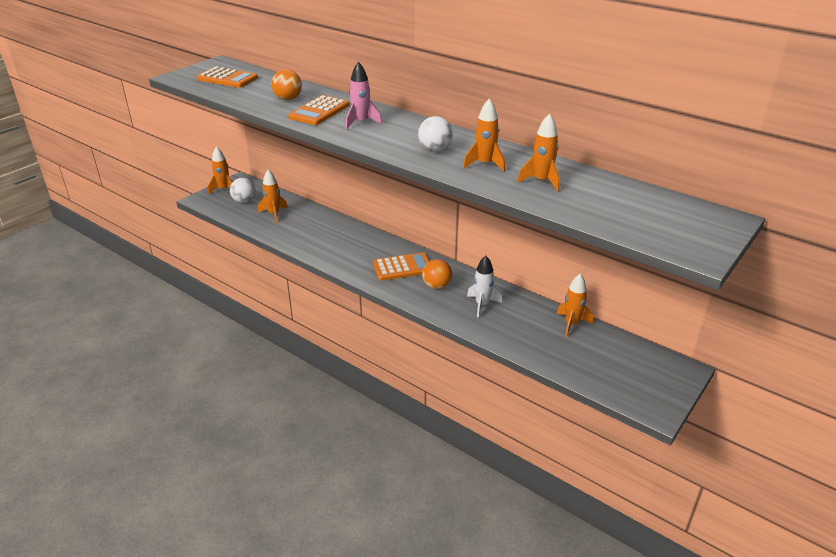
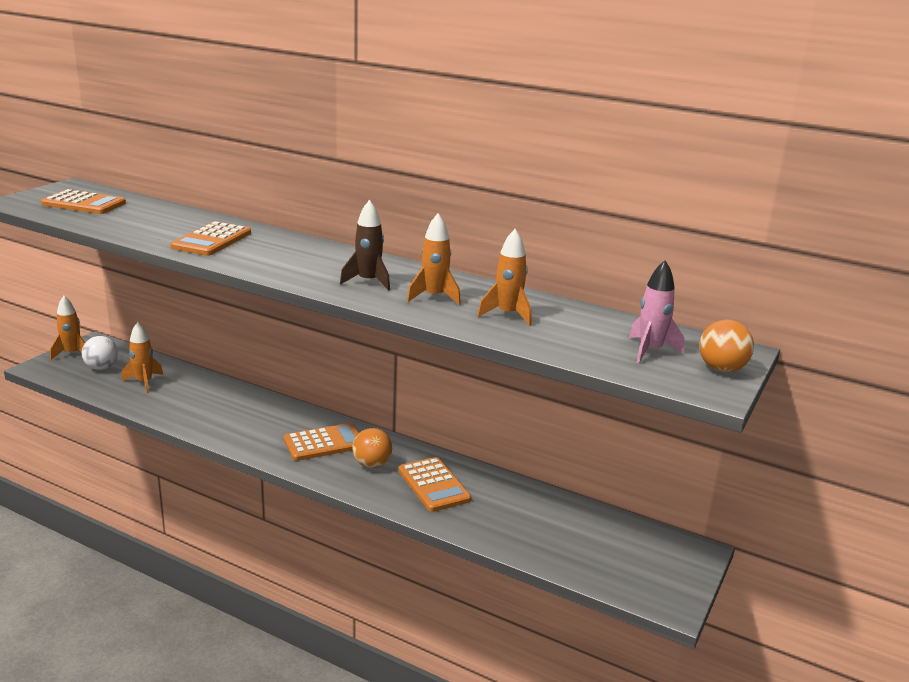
camera: 10 degrees left, 10 degrees down
(288, 99) = (168, 226): orange ball -> orange ball (721, 369)
(361, 122) = (268, 252): pink rocket -> pink rocket (650, 351)
(435, 150) = (368, 282): white ball -> brown rocket
(482, 305) = (433, 485): white rocket -> orange calculator
(571, 324) = (551, 503): orange rocket -> none

